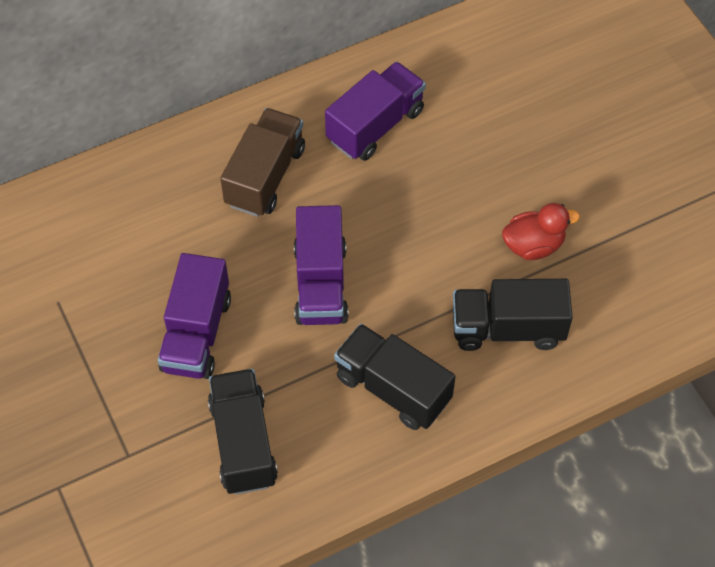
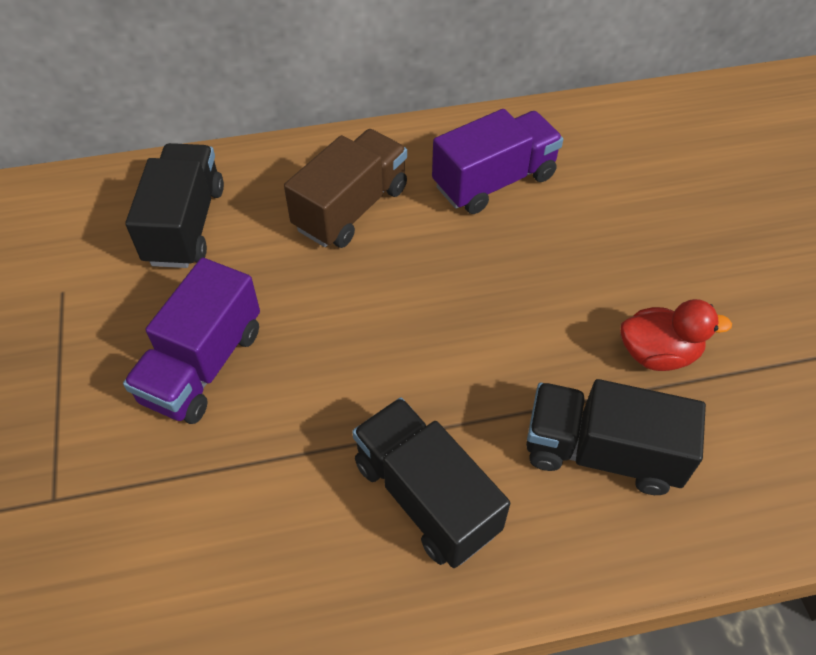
camera: 15 degrees right, 5 degrees down
(243, 442) = (204, 521): black truck -> black truck (185, 225)
(320, 283) = (375, 340): purple truck -> none

